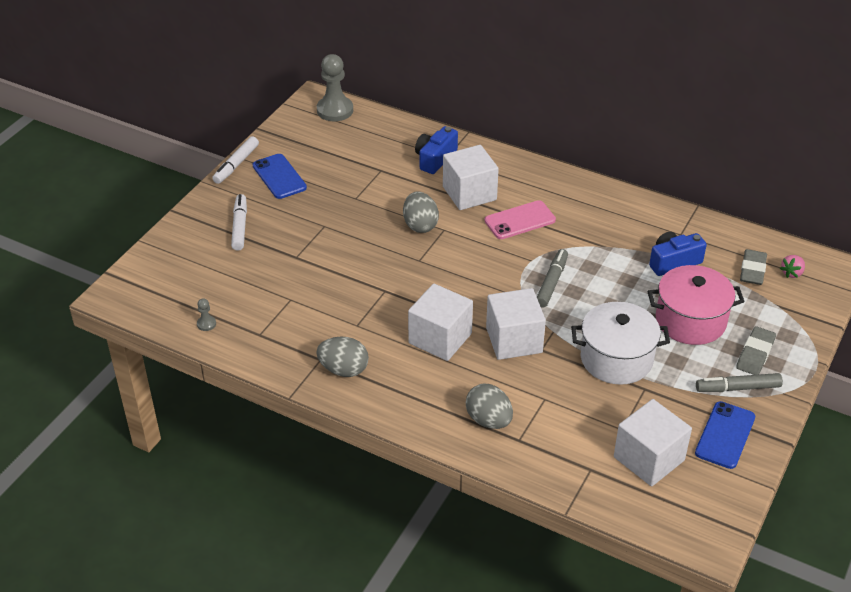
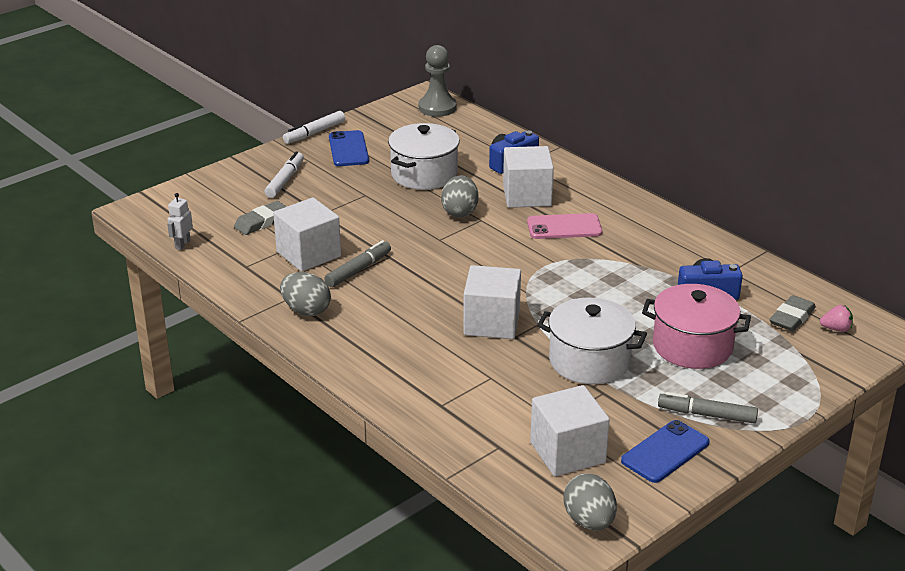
camera: 20 degrees right, 10 degrees down
(184, 324) = (182, 244): none -> white robot
(206, 324) = (203, 248): grey pawn -> none
(365, 190) = (424, 174): none -> white pot
(440, 338) = (417, 305): white cube -> white cube (308, 254)
(488, 420) = (421, 382): grey egg -> grey egg (589, 521)
(551, 283) = (563, 284): grey marker -> grey marker (358, 270)
(755, 354) = (746, 390): grey eraser -> grey eraser (262, 222)
(792, 273) = (836, 329): pink strawberry -> pink strawberry turned 150 degrees counterclockwise

